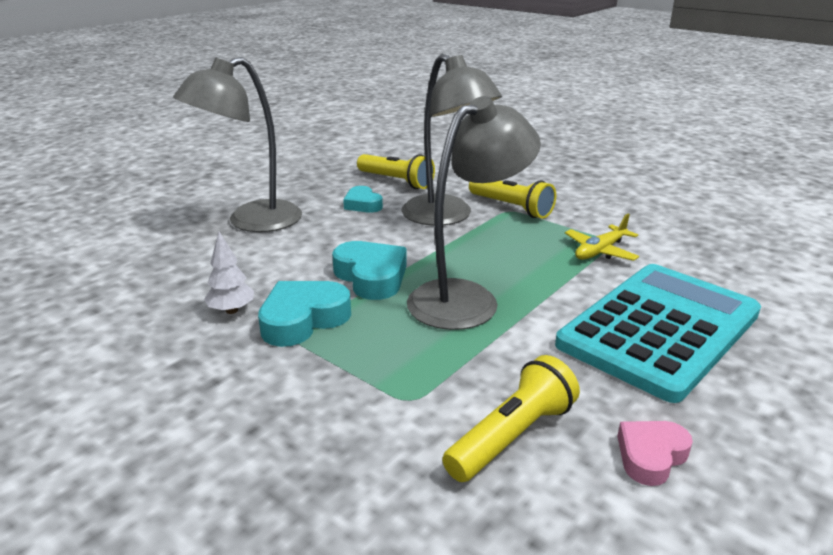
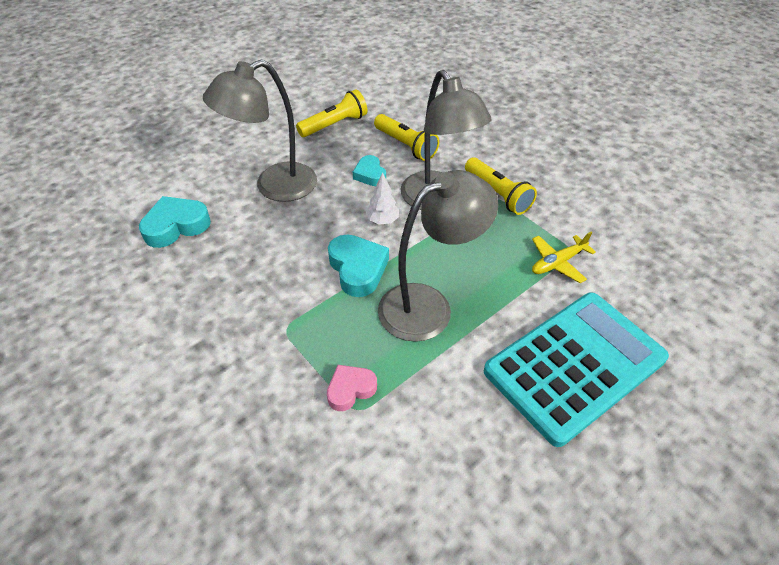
camera: 10 degrees right, 20 degrees up
(231, 310) = (243, 293): white tree -> white tree (382, 221)
(303, 319) = (295, 311): turquoise heart -> turquoise heart (176, 226)
(512, 436) = (422, 459): yellow flashlight -> yellow flashlight (334, 125)
(650, 456) = (519, 496): pink heart -> pink heart (350, 389)

